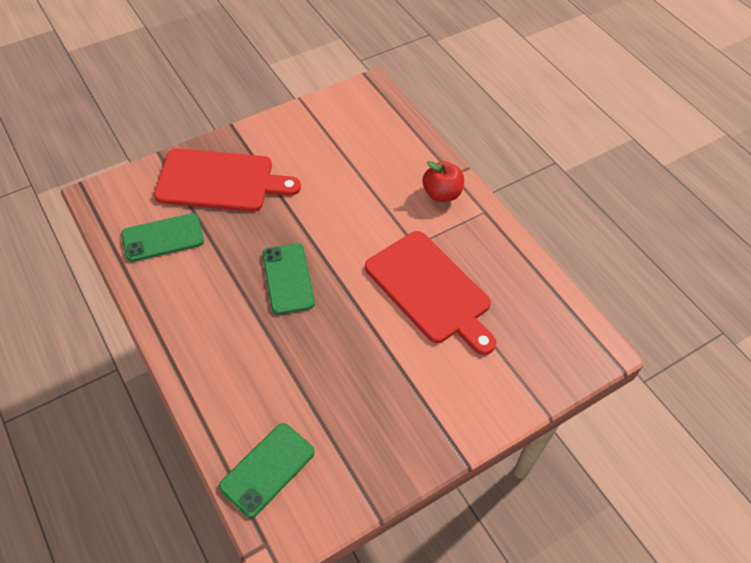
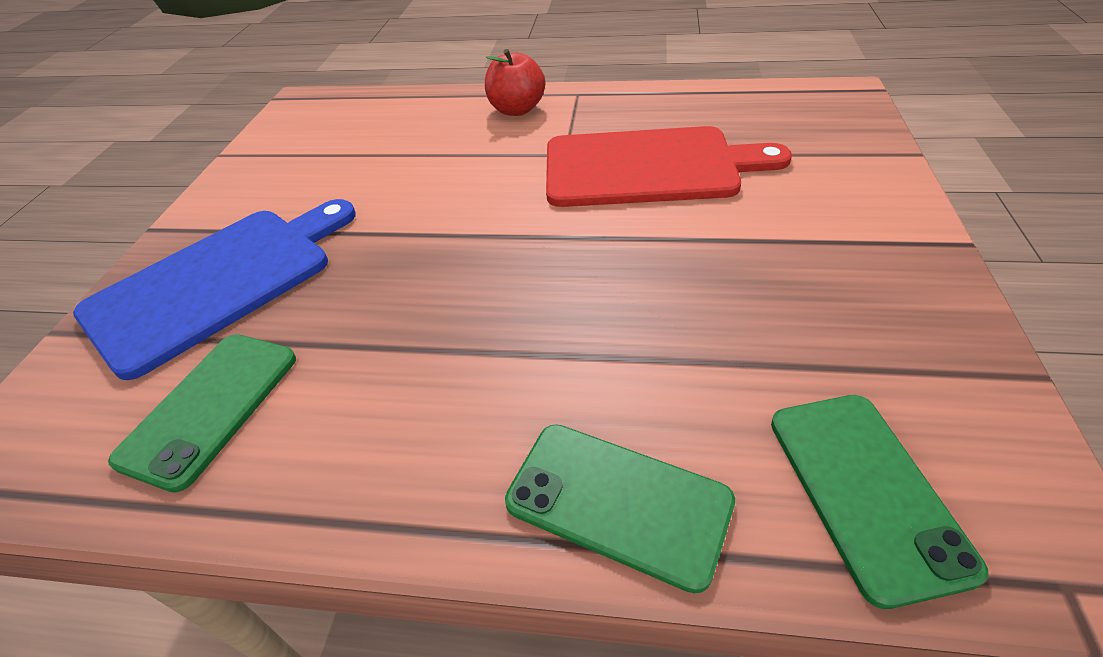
camera: 45 degrees left, 10 degrees down
(220, 181) = (218, 282): red cutting board -> blue cutting board
(288, 278) = (485, 285): green phone -> green phone (618, 502)

